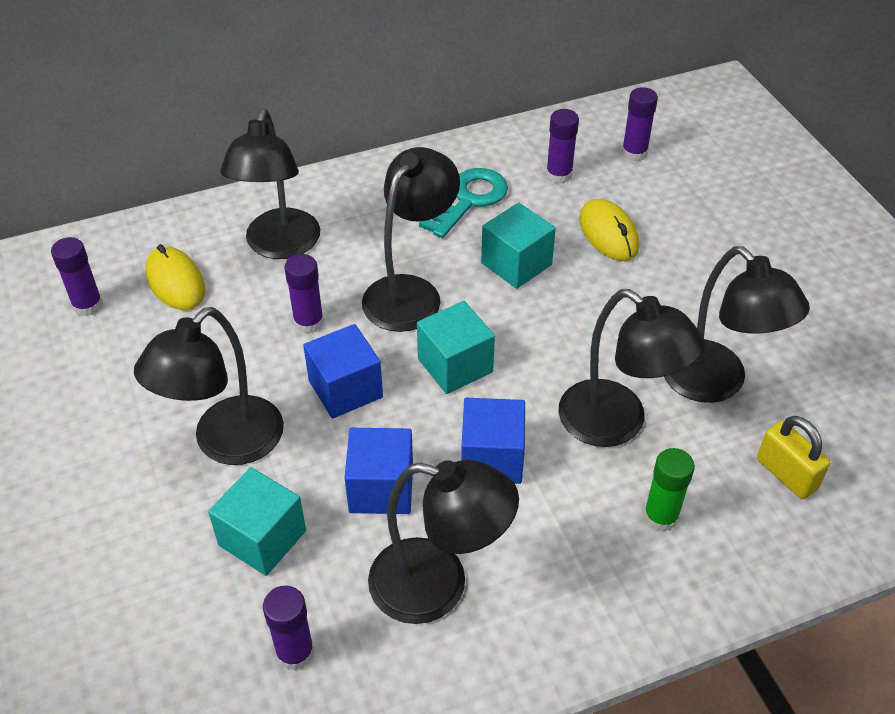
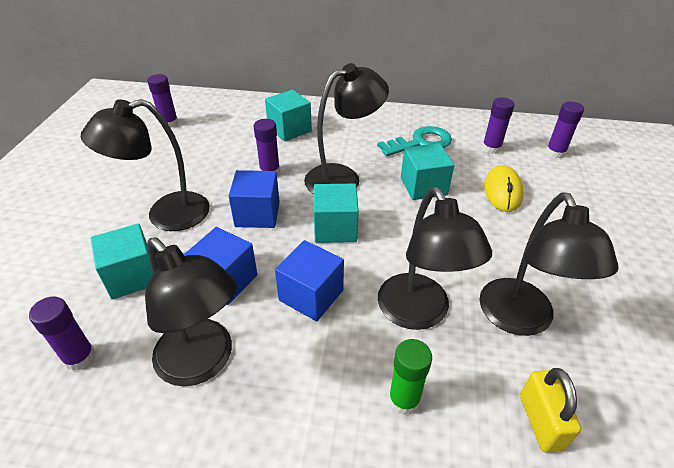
camera: 30 degrees right, 5 degrees down
(175, 282) = (220, 127): yellow mouse -> none
(279, 246) = (289, 129): black lamp -> turquoise cube

